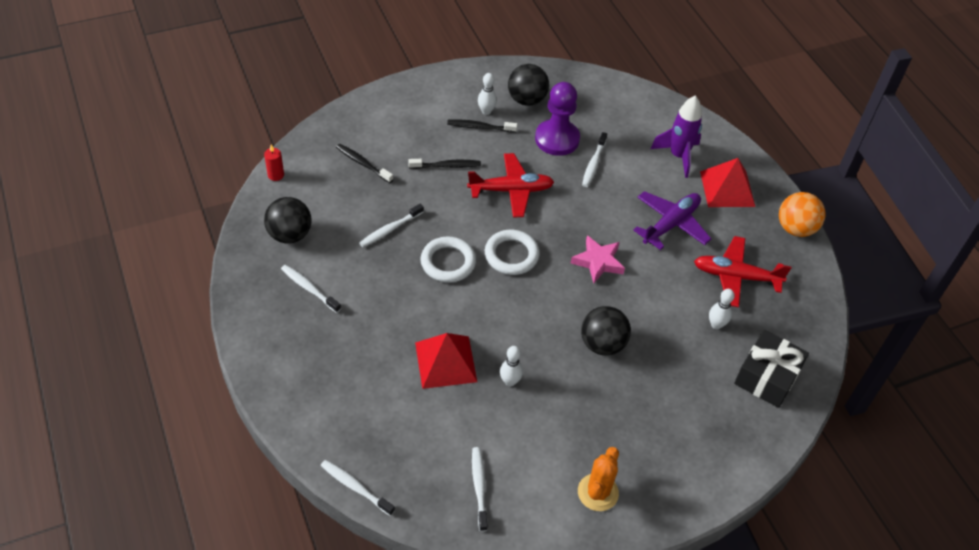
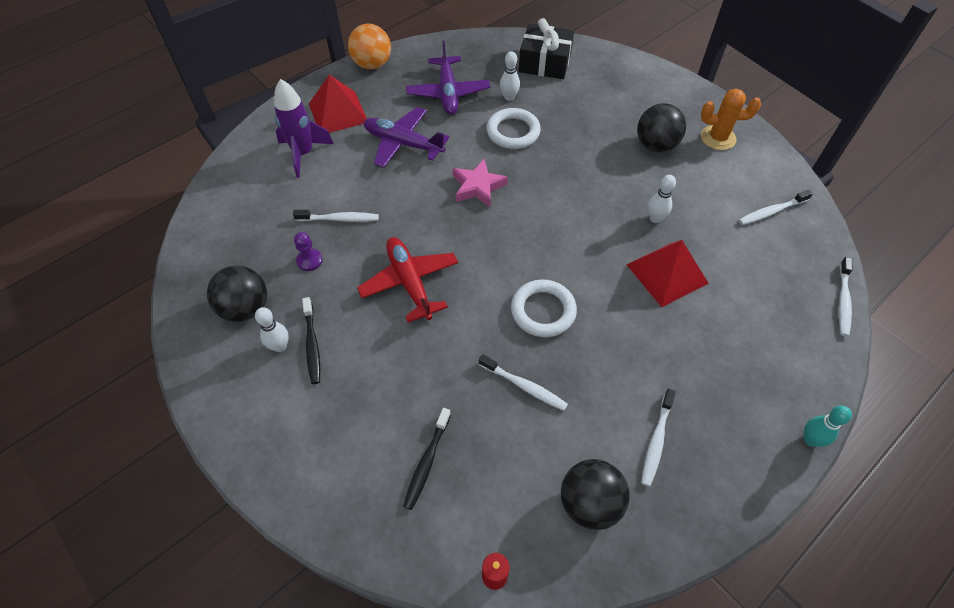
camera: 105 degrees left, 5 degrees up
(256, 384) = (810, 439): none -> turquoise bowling pin
(446, 166) = (395, 360): black toothbrush -> none
(511, 255) = (504, 257): white ring -> white ring (513, 132)
(557, 139) = (309, 260): purple pawn -> purple pawn, size x0.46
(602, 344) = (573, 164): black ball -> black ball (655, 145)
(735, 276) = (448, 93): red plane -> purple plane

